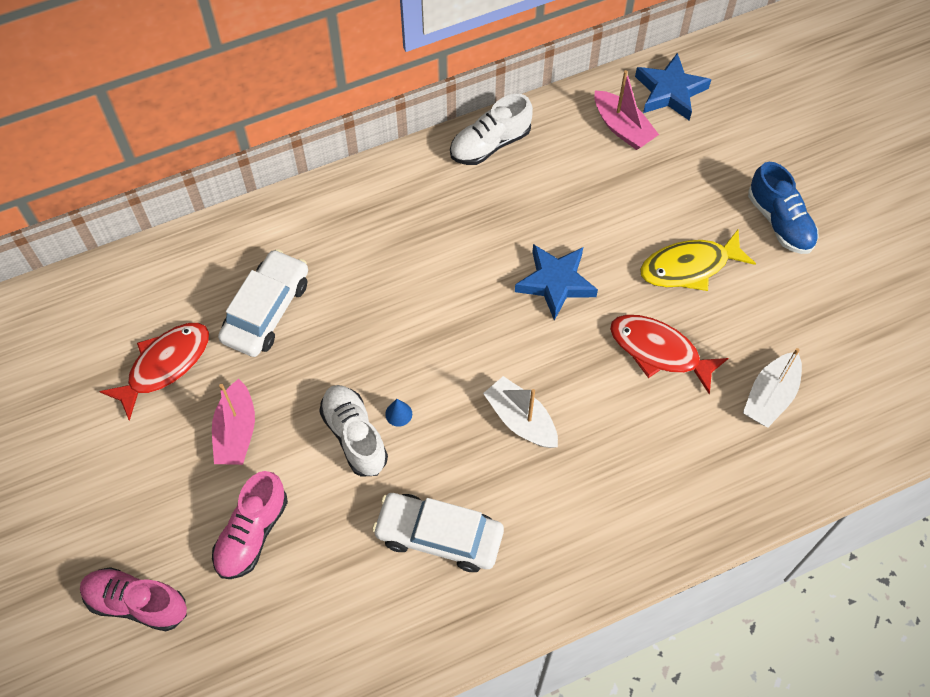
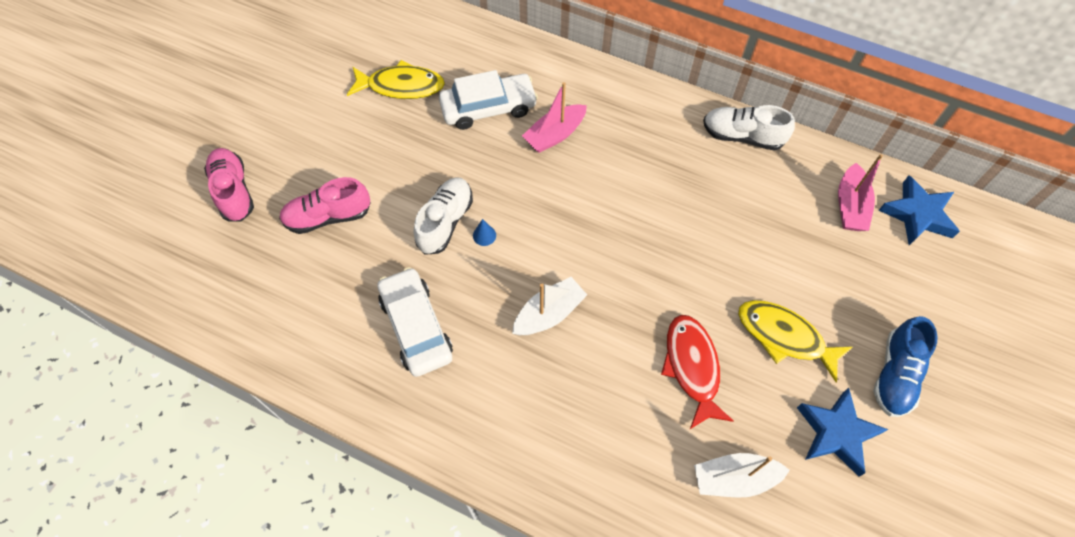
camera: 50 degrees right, 0 degrees up
(165, 365) = (401, 86): red fish -> yellow fish
(236, 432) = (390, 156): pink boat -> pink boat (555, 135)
(521, 420) = (549, 314): white boat -> white boat turned 45 degrees clockwise
(556, 283) = (677, 256): blue star -> blue star (837, 433)

